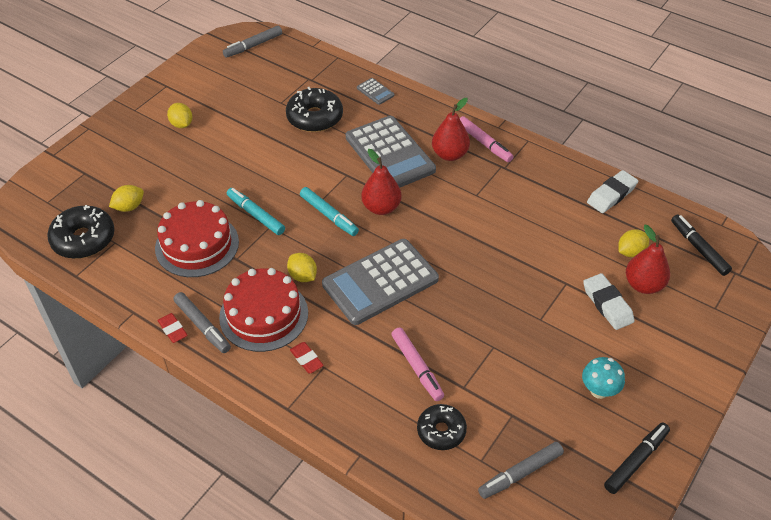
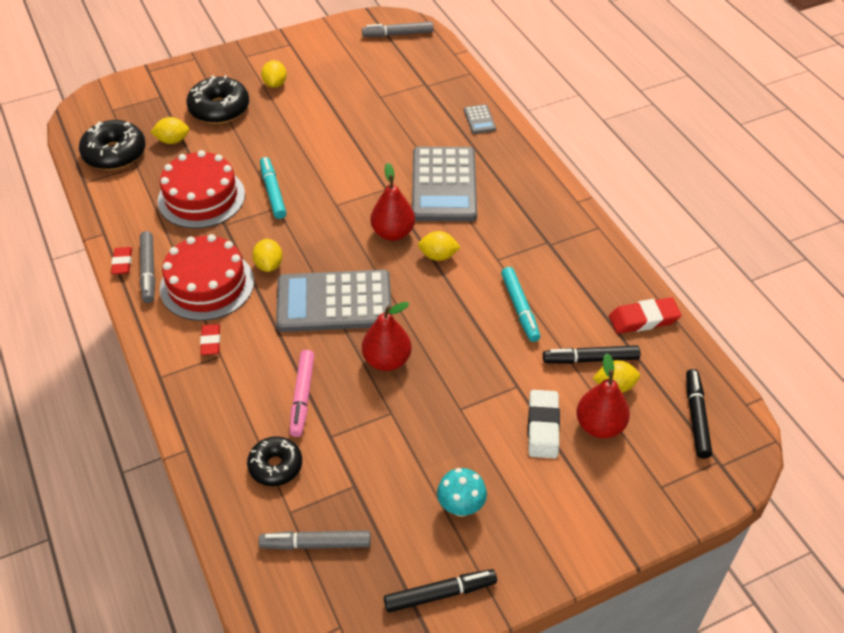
camera: 30 degrees right, 0 degrees up
(315, 117) = (400, 123): black donut -> black donut (219, 109)
(329, 215) = (338, 220): turquoise marker -> turquoise marker (520, 308)
(430, 211) = (438, 256): none -> yellow lemon
(450, 154) = (503, 209): red pear -> red pear (387, 360)
(484, 143) = (548, 212): pink marker -> none
(599, 240) = (590, 359): none -> black marker
(611, 195) = (643, 319): white eraser -> red eraser

